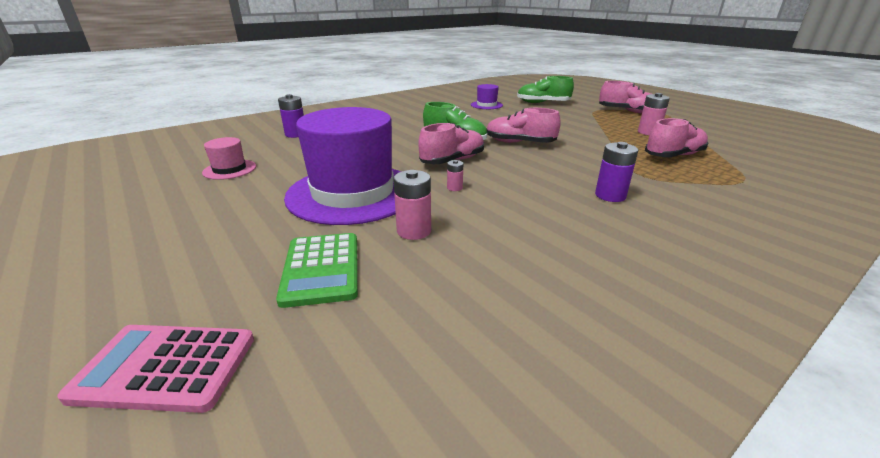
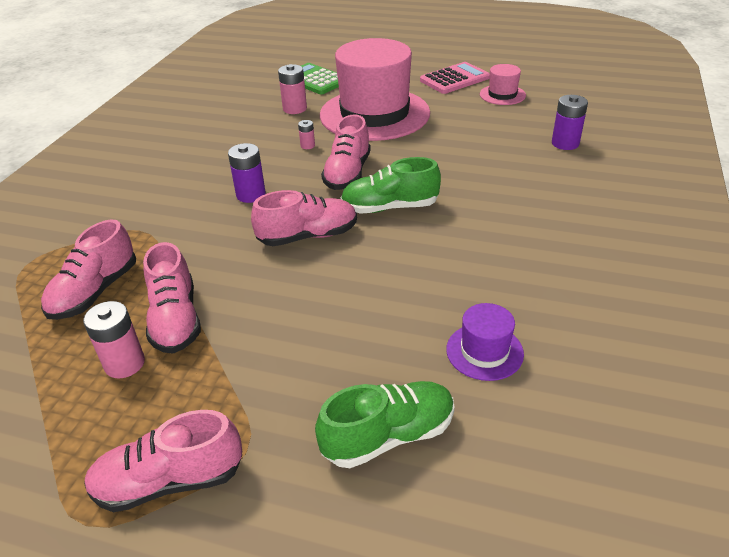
camera: 145 degrees right, 10 degrees up
(166, 367) = (316, 48): pink calculator -> pink calculator (454, 79)
(353, 193) = (374, 114): purple hat -> pink hat
(610, 195) = (171, 187): purple battery -> purple battery (251, 195)
(619, 137) = (176, 319): none -> pink shoe

